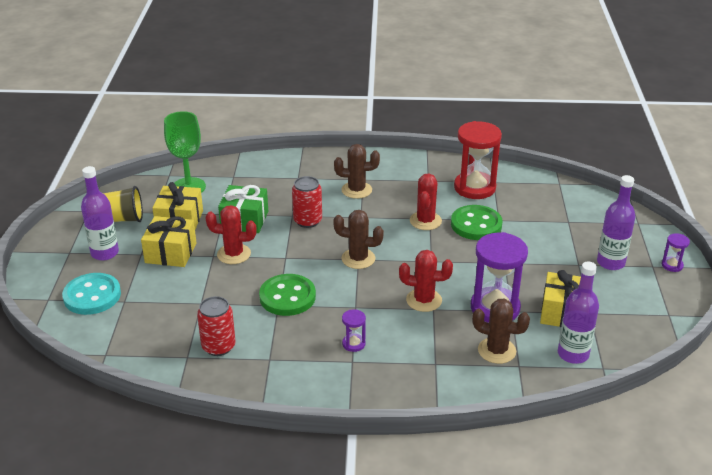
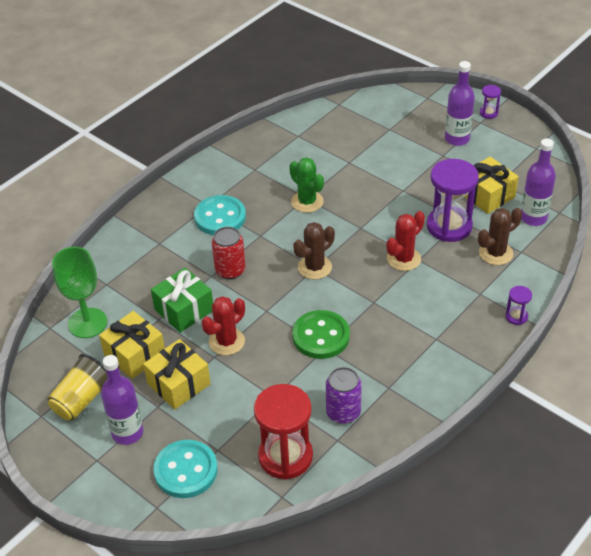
camera: 50 degrees left, 10 degrees up
(218, 346) = (343, 412): red can -> purple can
(353, 344) = (417, 327): purple hourglass -> purple hourglass (516, 316)
(356, 190) = (220, 217): brown cactus -> turquoise button
(425, 221) = (307, 202): red cactus -> green cactus
(474, 188) = (294, 150): red hourglass -> red hourglass (285, 456)
(476, 224) = (342, 177): green button -> none

